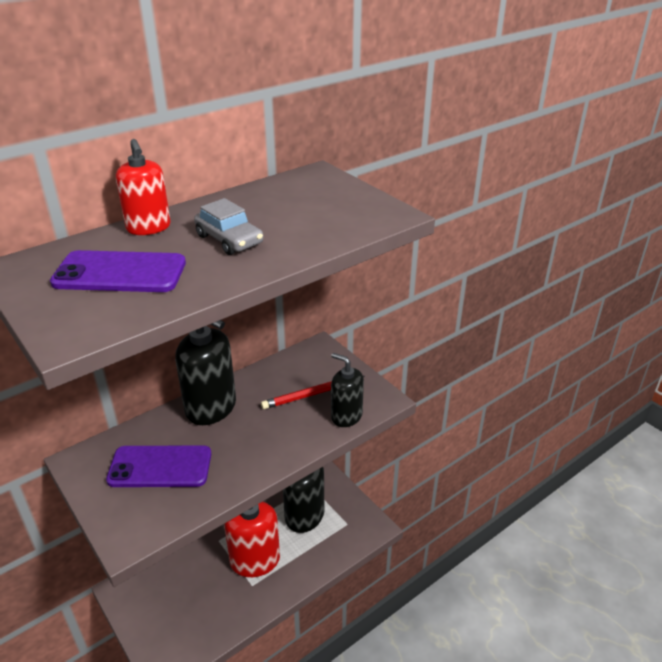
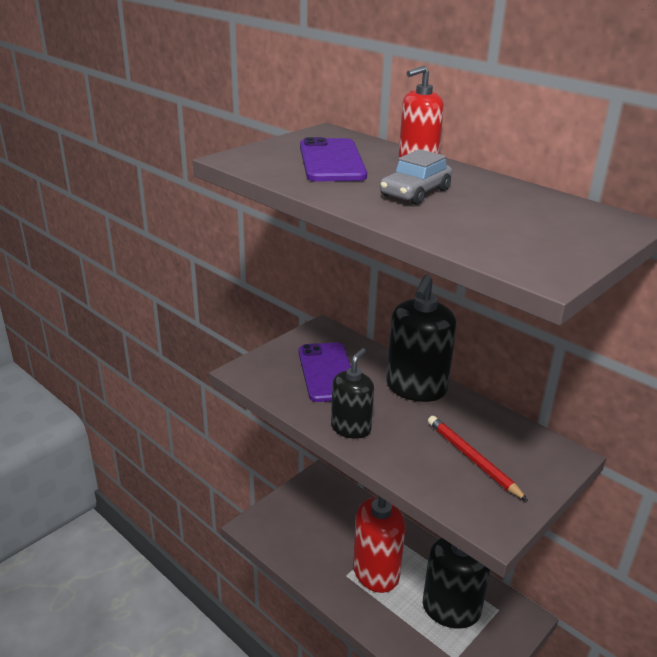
camera: 80 degrees right, 5 degrees down
(346, 416) = (447, 493): black soap dispenser -> black soap dispenser (351, 428)

